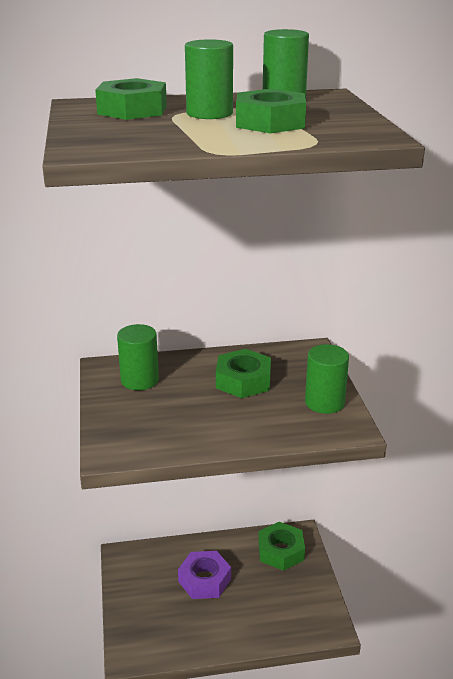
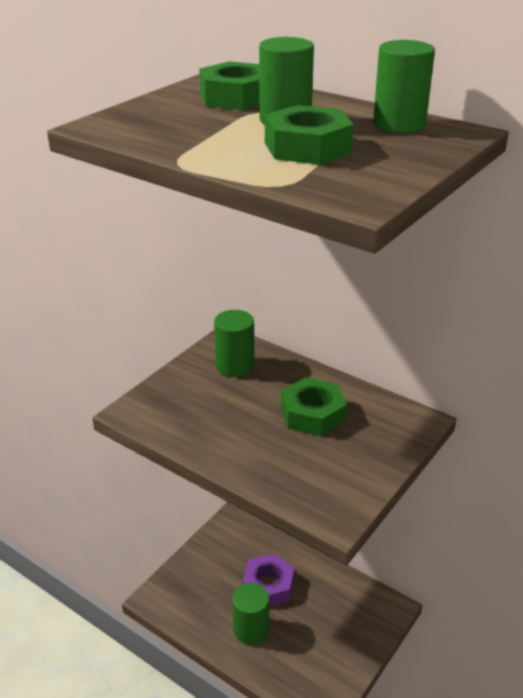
camera: 45 degrees right, 5 degrees up
(281, 551) = (357, 610): green nut -> none
(324, 402) = (351, 477): green cylinder -> green cylinder (251, 630)

